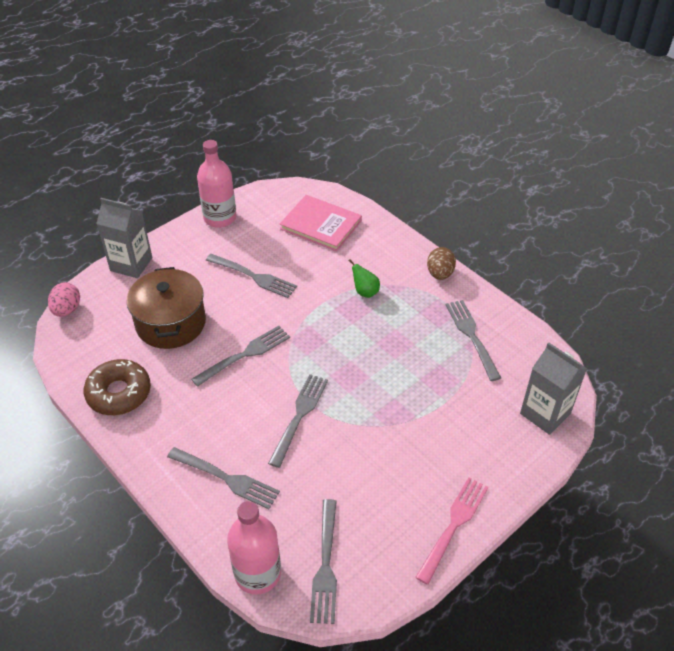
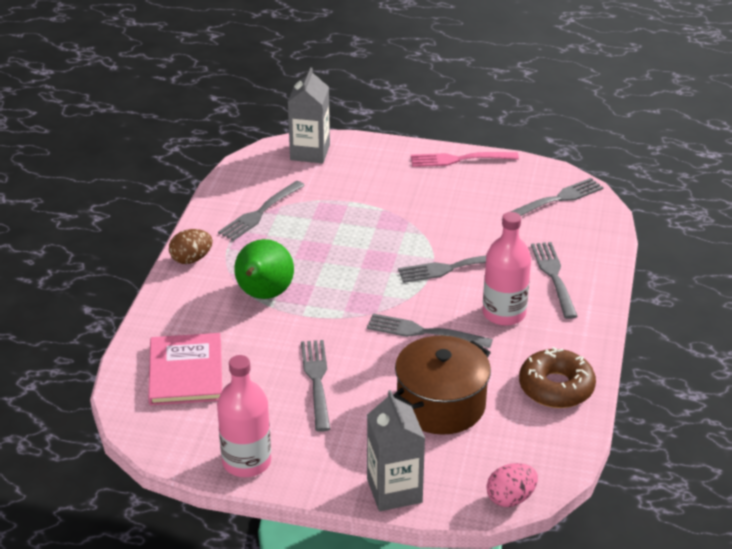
camera: 125 degrees left, 10 degrees down
(257, 573) = (602, 225): pink bottle -> pink bottle (504, 313)
(365, 292) = (263, 295): green pear -> green pear, size x1.97

